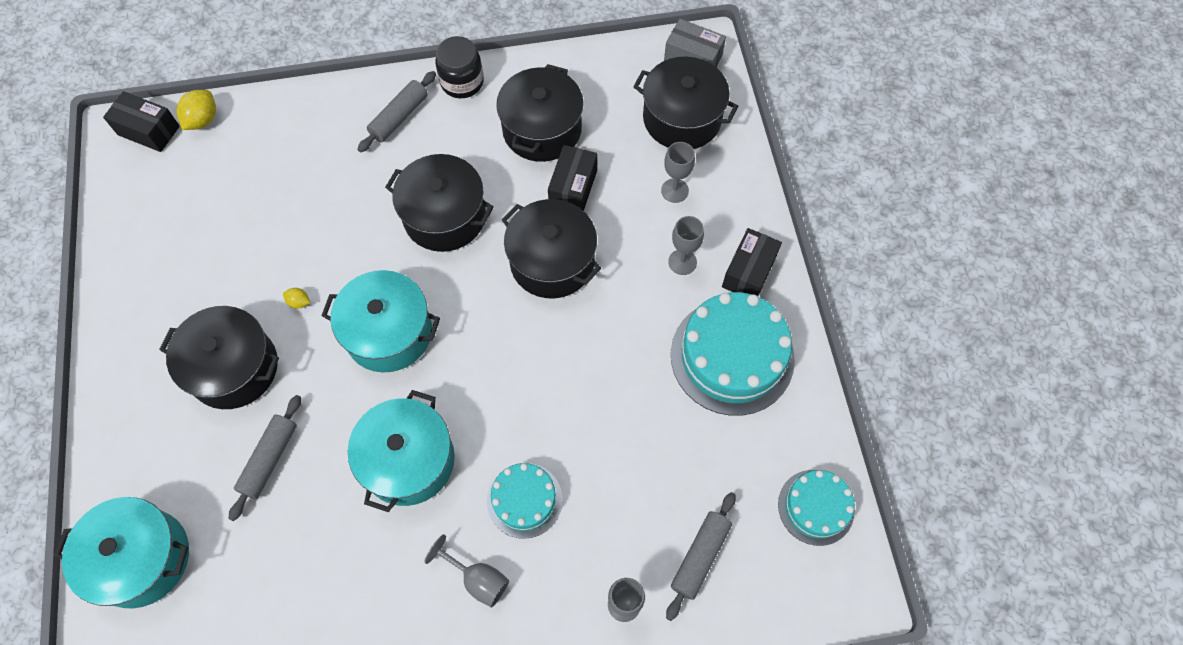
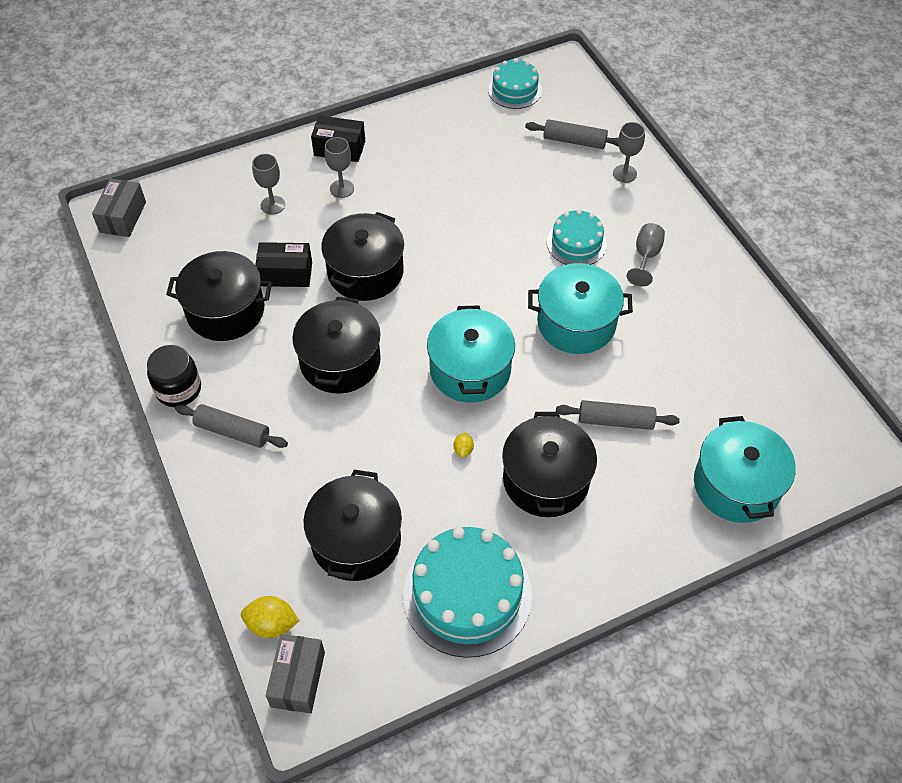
camera: 105 degrees left, 10 degrees down
(148, 130) = (298, 679): black box -> grey box
(682, 118) = (194, 213): black pot -> black pot (356, 540)
(732, 356) = (416, 147): turquoise cake -> turquoise cake (467, 594)

